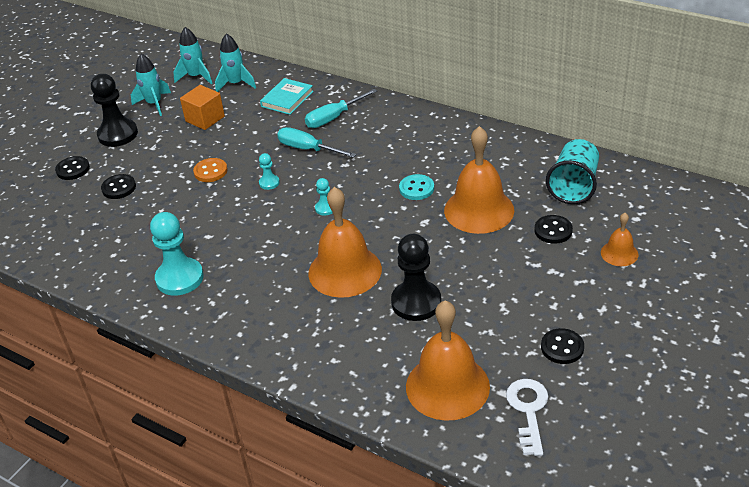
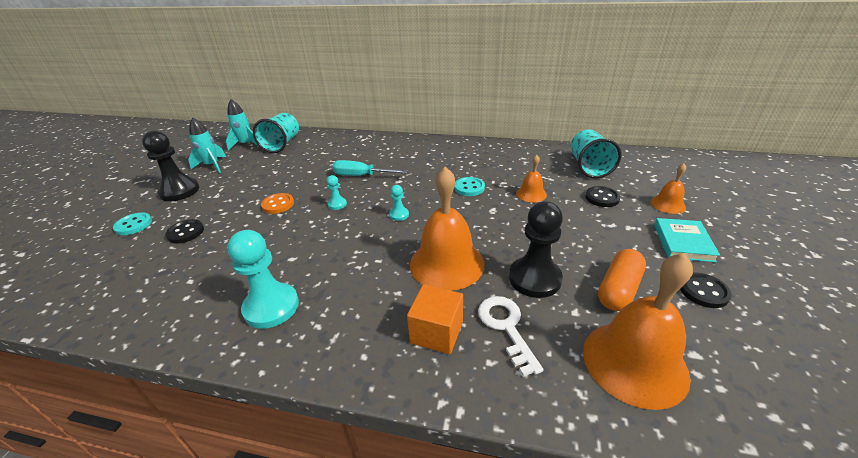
camera: 20 degrees left, 5 degrees down
(73, 169) = (133, 225): black button -> turquoise button
(205, 119) = (261, 169): orange cube -> orange cube (437, 332)
(236, 84) = (282, 144): turquoise rocket -> turquoise cup
(287, 99) = (328, 147): turquoise book -> turquoise book (683, 242)
(334, 118) = (373, 153): turquoise screwdriver -> none
(479, 210) = (531, 194): orange bell -> orange bell, size x0.50
(485, 328) = (618, 289): none -> orange capsule
(528, 410) = (740, 369): white key -> white key (506, 327)

